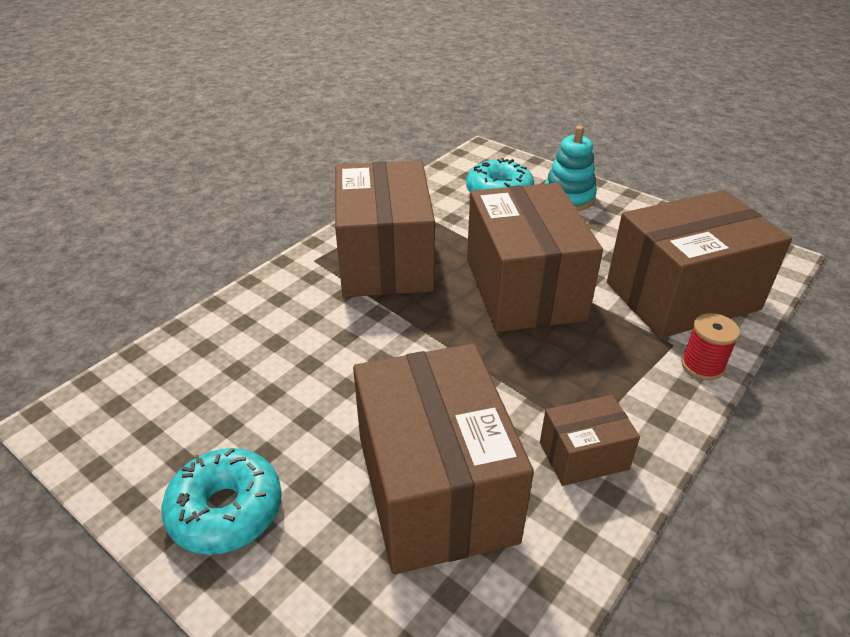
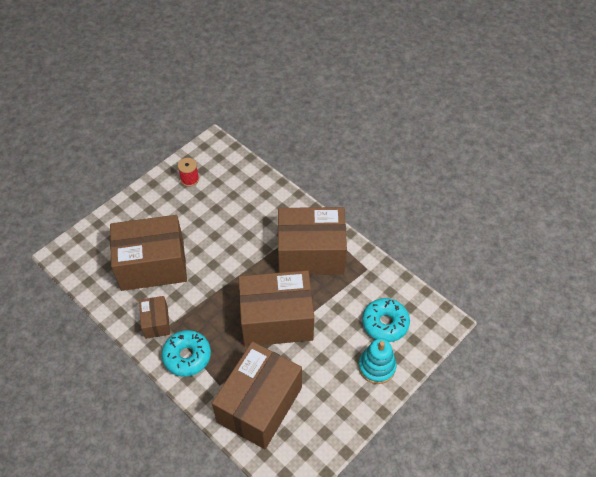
camera: 95 degrees right, 15 degrees up
(226, 510) = (158, 199): turquoise donut -> turquoise donut (187, 356)
(682, 296) = (259, 404): brown box -> brown box turned 45 degrees clockwise
(702, 365) = (201, 393): red spool -> red spool (190, 179)

